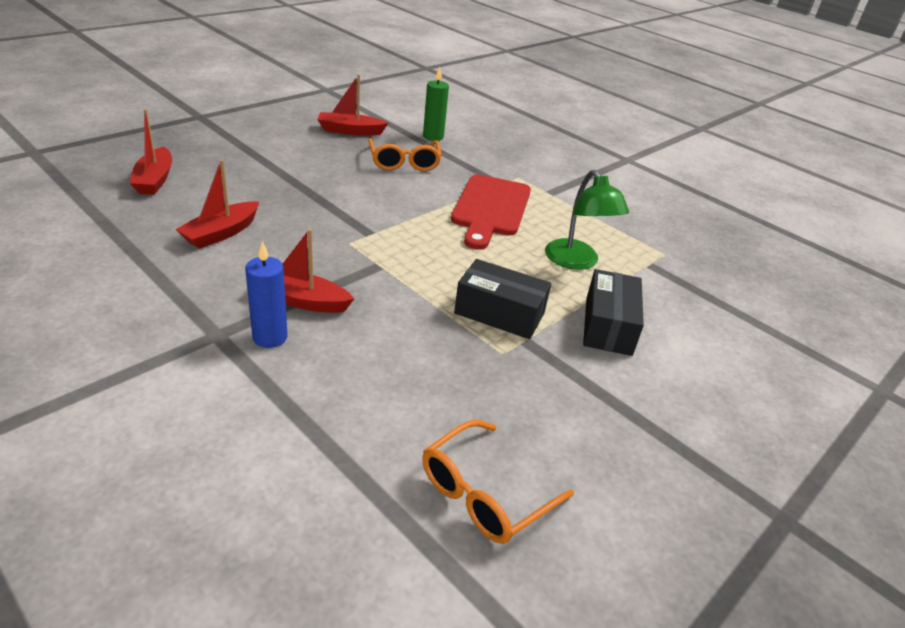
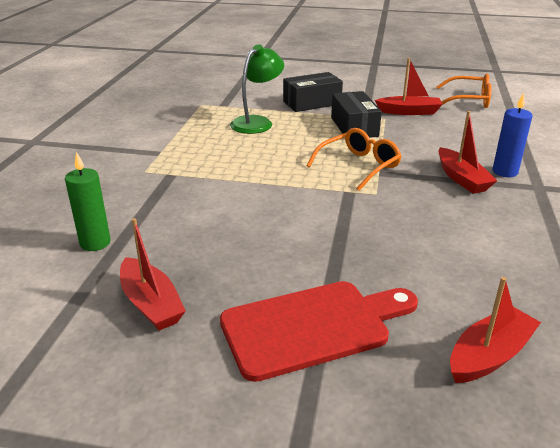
camera: 120 degrees left, 5 degrees down
(221, 233) = (471, 248): red boat -> red boat (409, 112)
(404, 162) = (194, 231): orange glasses -> orange glasses (358, 166)
(490, 208) = (227, 164): red cutting board -> red cutting board (312, 327)

